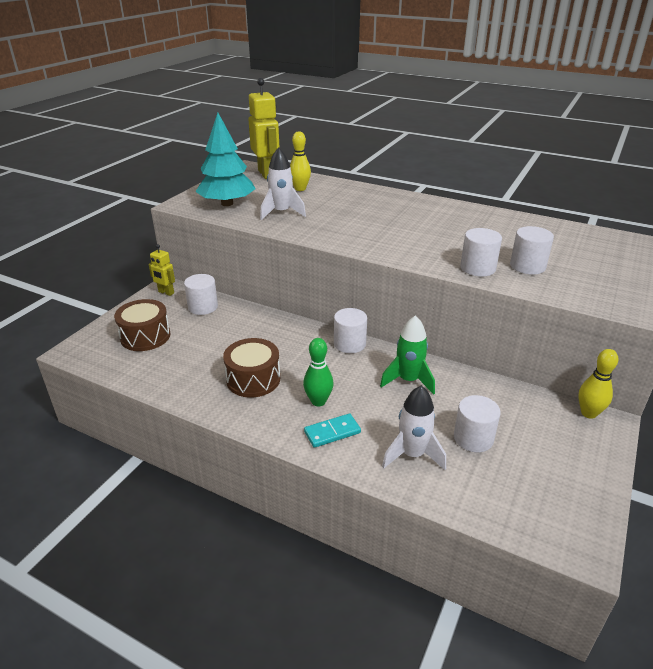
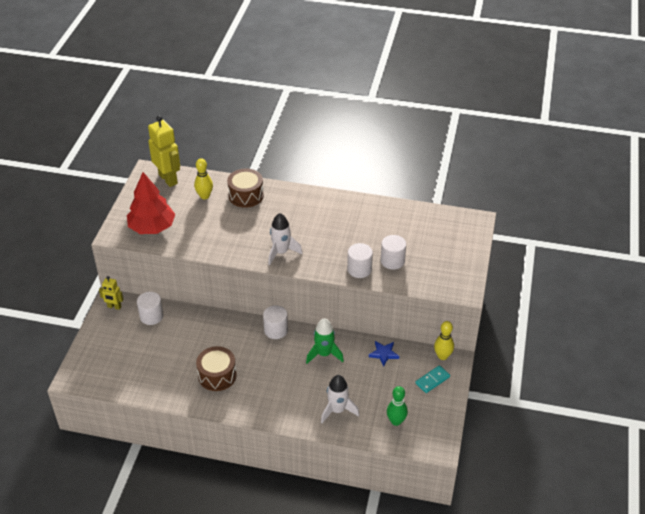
camera: 15 degrees left, 10 degrees up
(145, 336) = (120, 354): brown drum -> brown drum (246, 195)
(227, 203) = (152, 227): turquoise tree -> red tree
(281, 213) = (201, 231): white rocket -> white rocket (281, 252)
(318, 401) = (268, 384): green bowling pin -> green bowling pin (396, 421)
(332, 432) = (283, 405): turquoise domino -> turquoise domino (432, 380)
(473, 438) = (373, 390): white cylinder -> none
(496, 395) = (383, 354): none -> blue star

